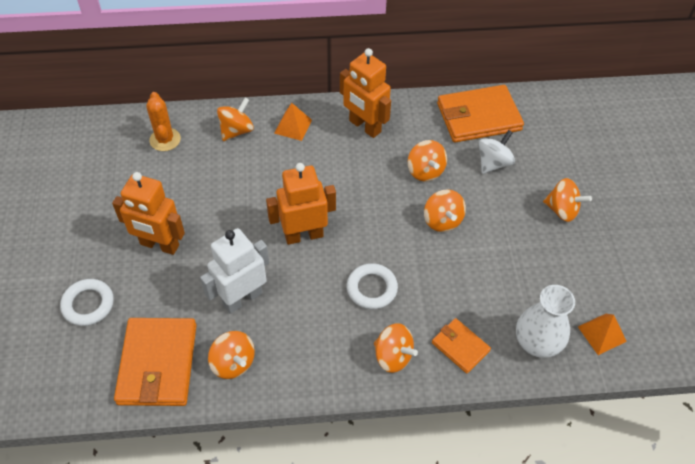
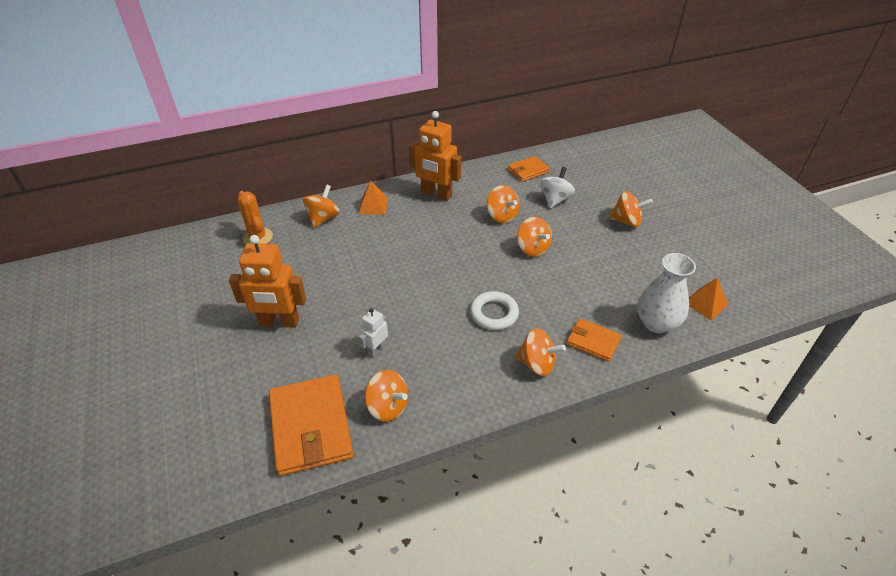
camera: 15 degrees left, 10 degrees down
(88, 304) = (221, 390): white ring -> none
(242, 298) = (376, 349): white robot -> white robot, size x0.51
(304, 235) = (415, 285): orange robot -> none
(478, 117) = (528, 171): orange wallet -> orange wallet, size x0.54

